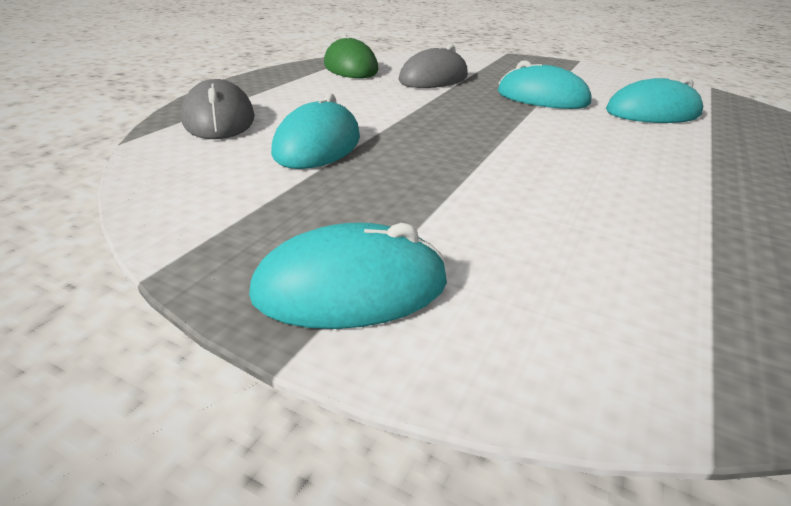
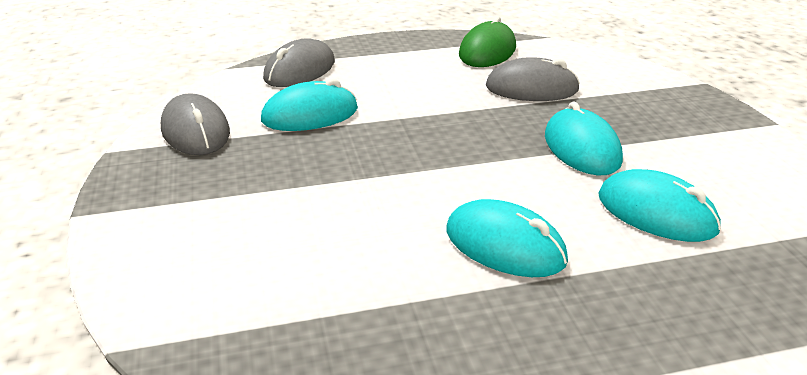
camera: 50 degrees right, 0 degrees up
(226, 204) = (195, 131): none -> grey mouse
(351, 288) = (153, 202): turquoise mouse -> turquoise mouse (505, 245)

